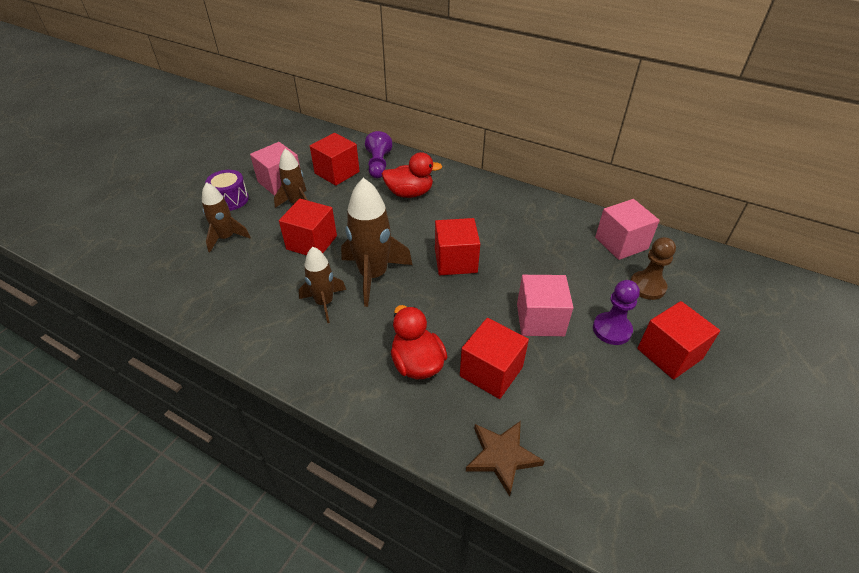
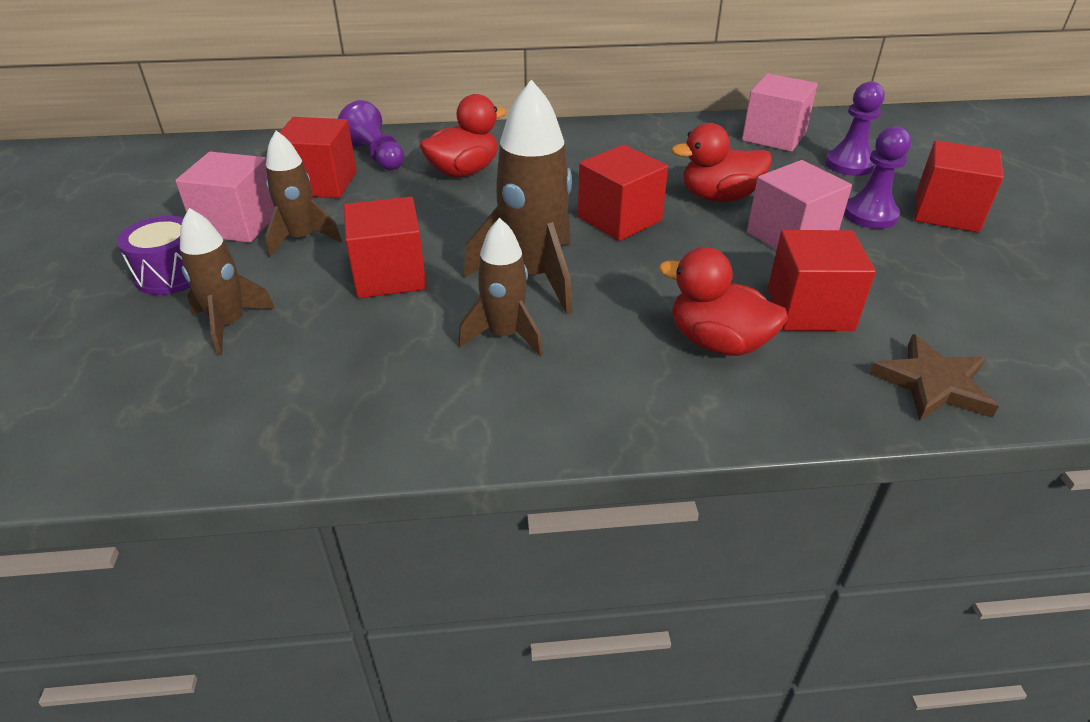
camera: 35 degrees left, 5 degrees down
(529, 272) = (719, 197): none -> red duck
(647, 286) = (849, 164): brown pawn -> purple pawn

